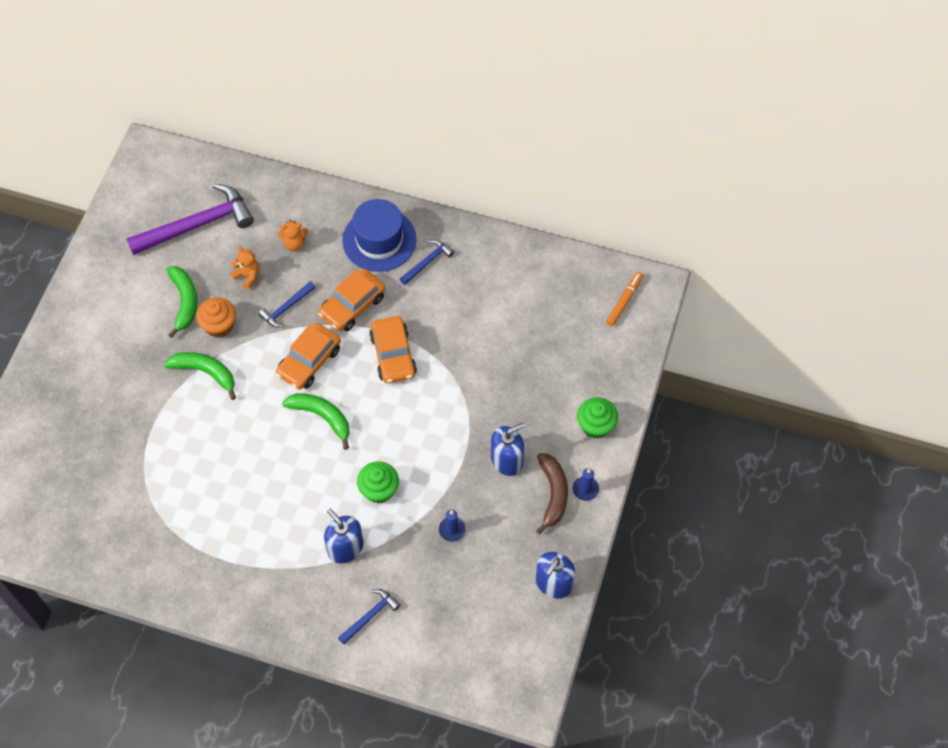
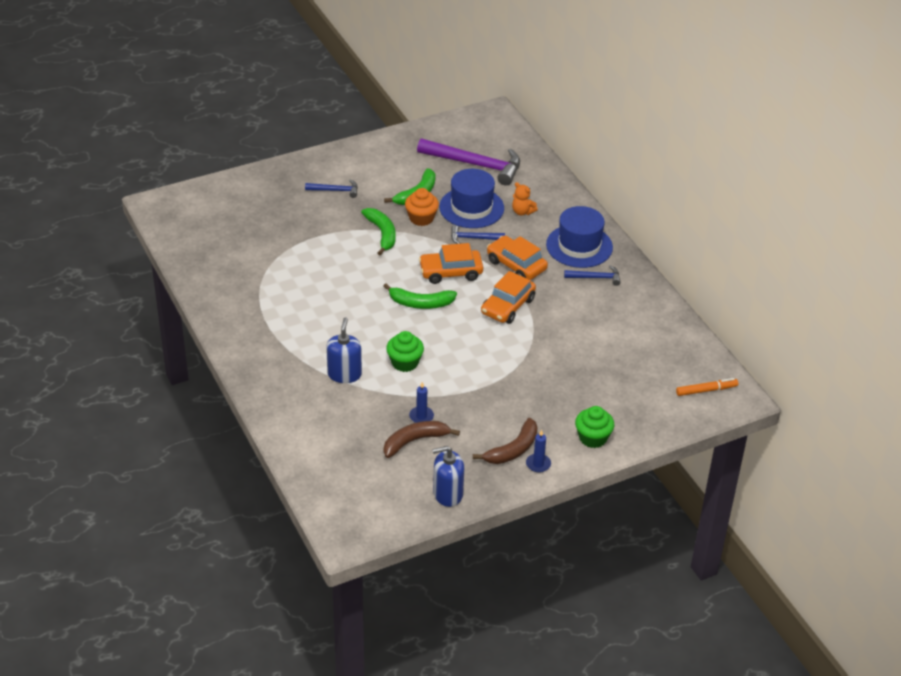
camera: 45 degrees right, 20 degrees down
(248, 276) = (471, 208): orange teddy bear -> blue hat
(322, 417) = (420, 303): green banana -> green banana turned 105 degrees clockwise
(352, 306) = (516, 265): orange car -> orange car turned 45 degrees clockwise
(370, 615) = (312, 417): blue hammer -> blue hammer (336, 190)
(474, 559) = (414, 441): none -> brown banana
(507, 460) = (506, 410): blue soap dispenser -> none

